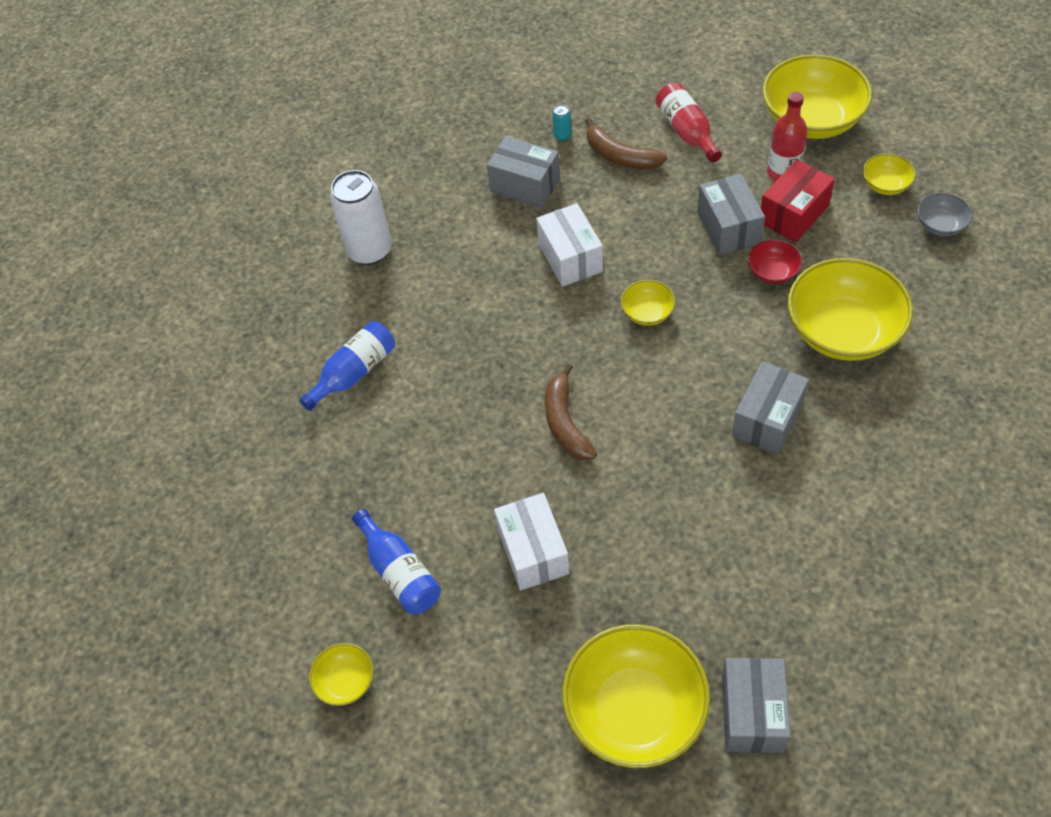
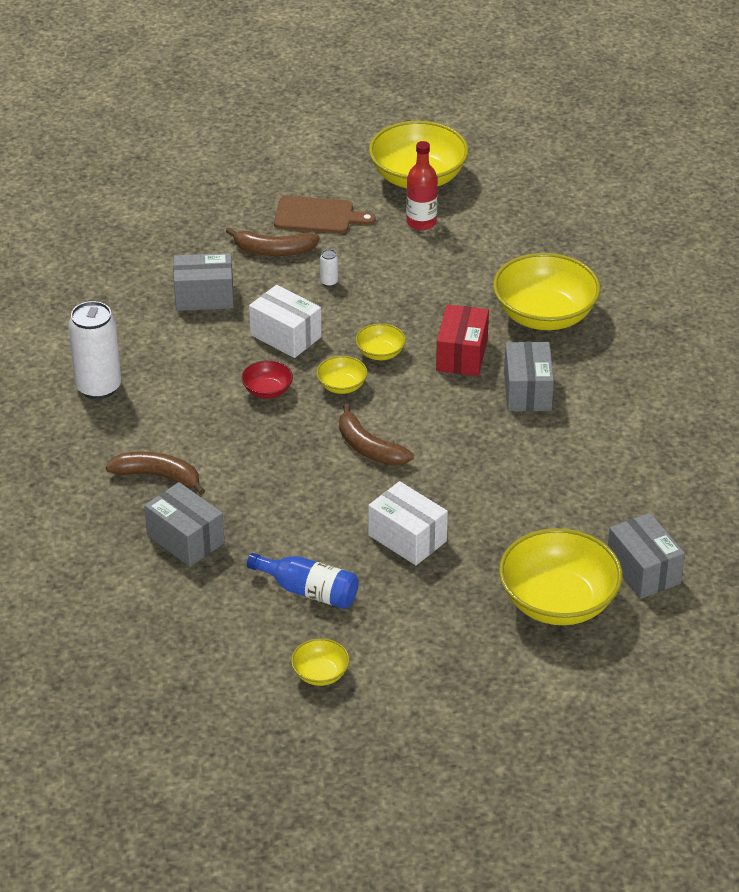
camera: 35 degrees left, 15 degrees down
(354, 372) = (158, 476): blue bottle -> brown banana
(562, 136) = (210, 251): turquoise can -> none
(650, 211) = (329, 282): none -> white can
(687, 131) = (318, 216): red bottle -> brown cutting board
(728, 227) = (404, 274): grey box -> grey box (185, 539)
(772, 272) = (462, 293): red bowl -> red bowl (267, 390)
(793, 214) = (450, 249): red box -> red box (462, 355)
(885, 185) = (509, 207): yellow bowl -> yellow bowl (342, 386)
(940, 225) = (570, 222): grey bowl -> none

